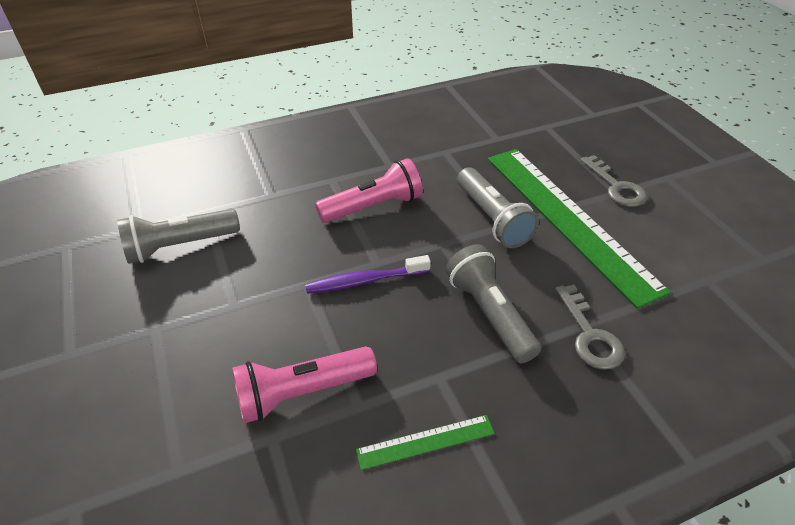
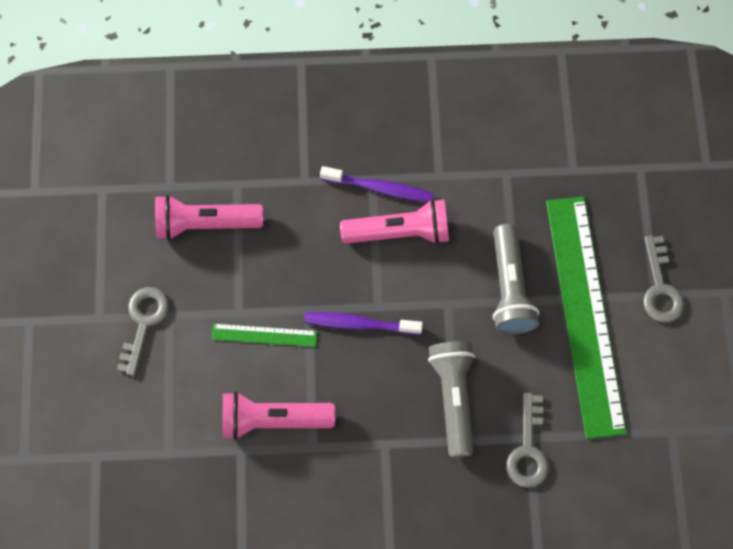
camera: 20 degrees right, 25 degrees up
(124, 344) = (143, 323): none -> grey key
(180, 246) = (205, 223): grey flashlight -> pink flashlight
(342, 184) = (379, 188): none -> purple toothbrush
(425, 442) = (352, 494): green ruler -> green ruler (264, 335)

